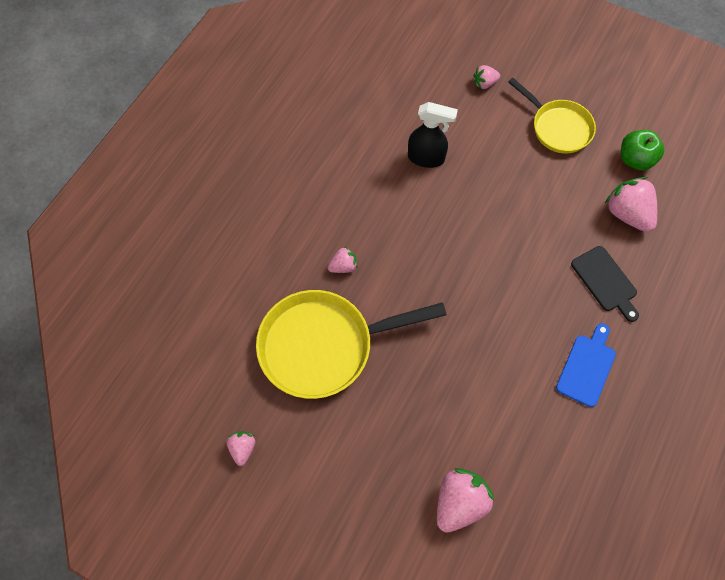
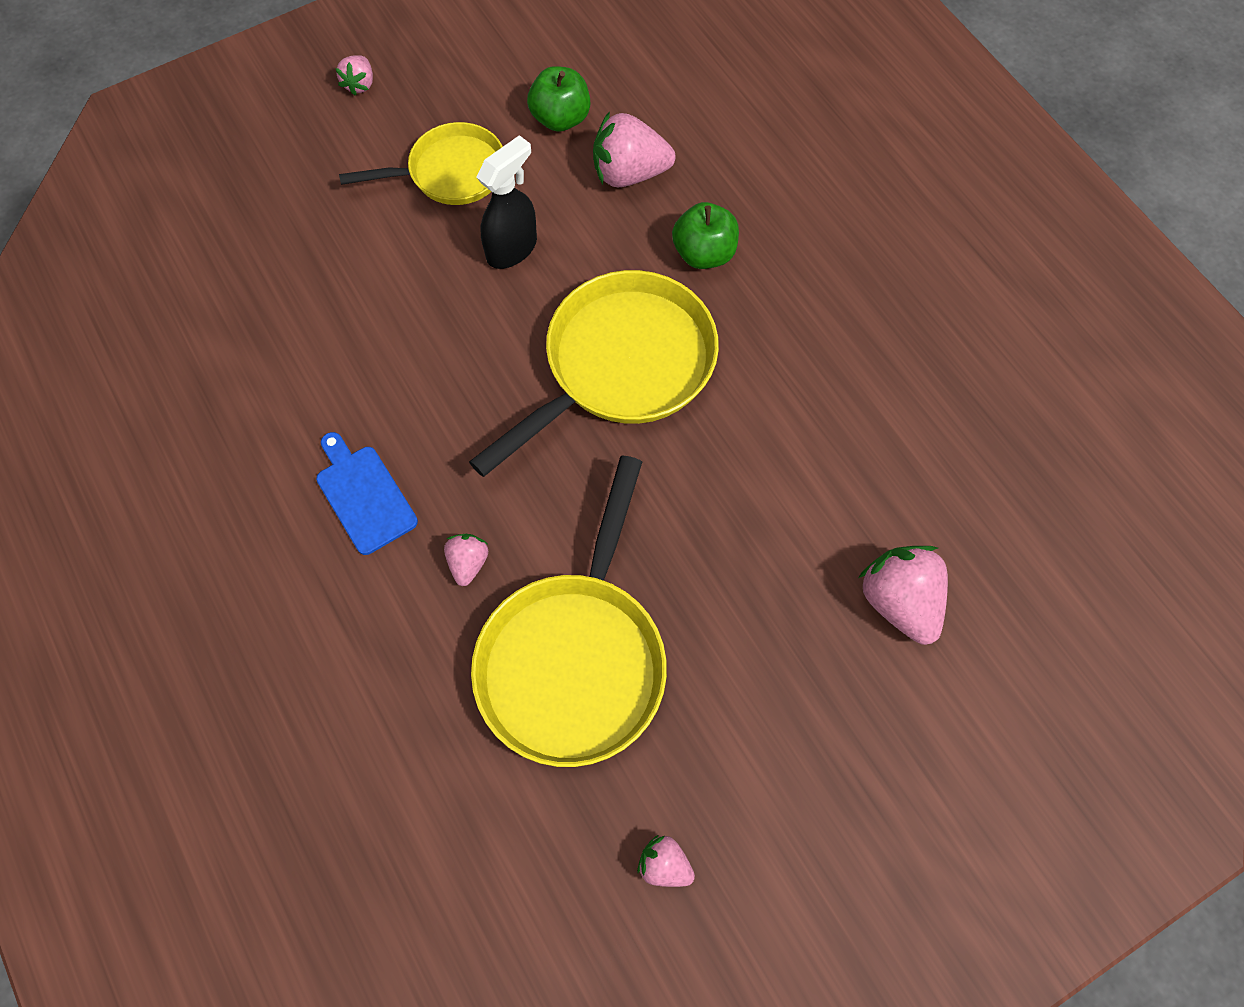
camera: 60 degrees left, 0 degrees up
(426, 158) = (376, 356): black spray bottle -> black spray bottle (512, 248)
(484, 83) = (315, 216): pink strawberry -> pink strawberry (359, 84)
(503, 277) = (621, 366): none -> yellow pan
(587, 367) = (804, 344): blue cutting board -> blue cutting board (364, 495)
(605, 281) = (704, 253): black cutting board -> green apple

